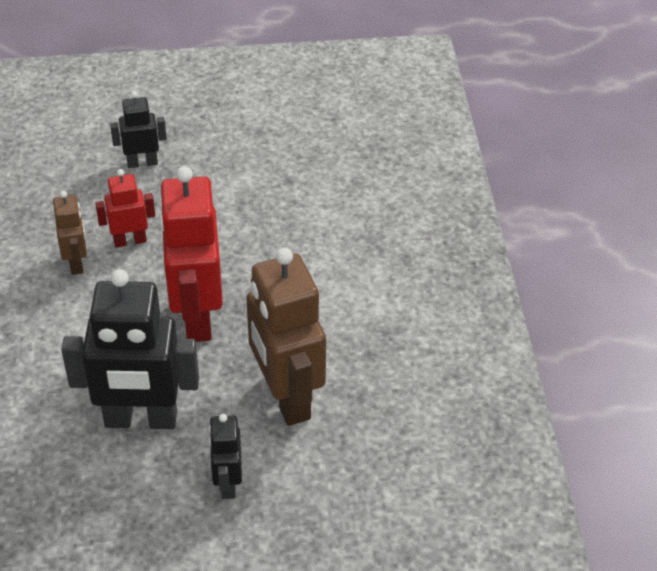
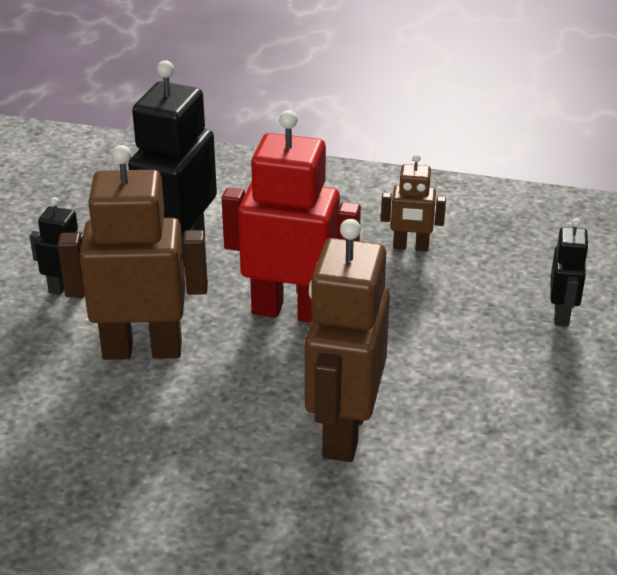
camera: 110 degrees right, 10 degrees down
(130, 241) = (429, 285): red robot -> none
(326, 252) = (344, 431): none -> brown robot

